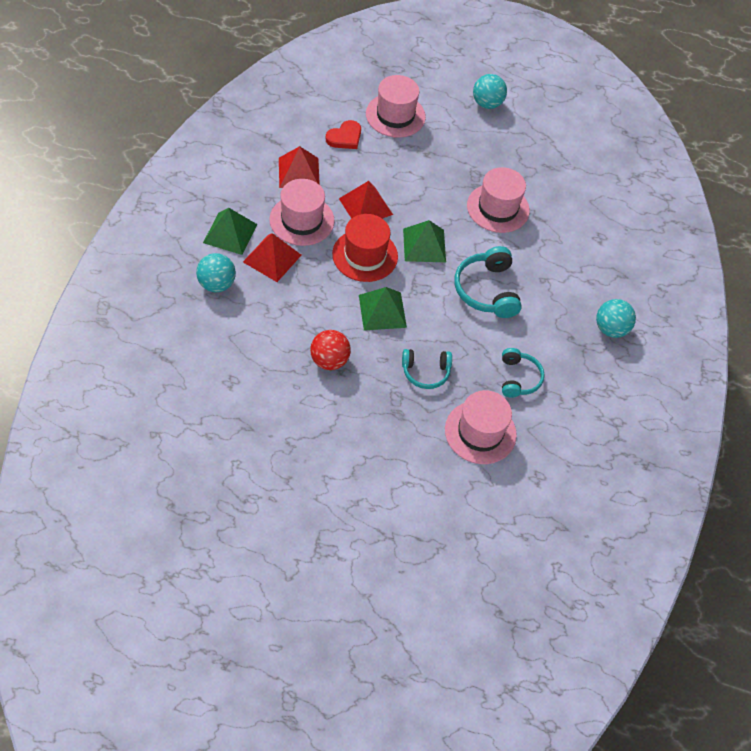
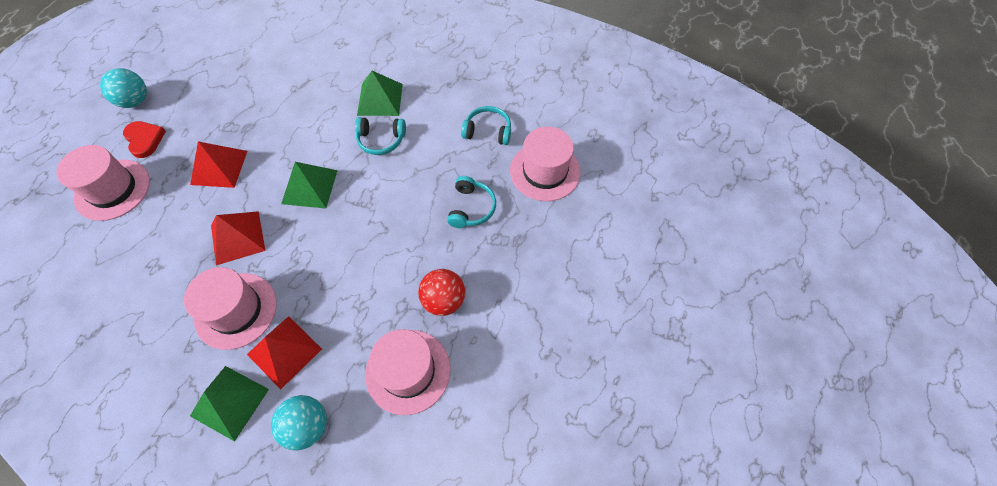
camera: 75 degrees left, 5 degrees up
(299, 172) = (159, 306): red pyramid -> red pyramid (219, 167)
(345, 137) = (123, 247): red heart -> red heart (144, 140)
(365, 255) = (308, 247): red hat -> none
(382, 311) = (387, 238): green pyramid -> green pyramid (380, 99)
(487, 290) = (381, 140): turquoise headphones -> turquoise headphones, size x0.65
(498, 208) = (280, 114): pink hat -> pink hat (408, 371)
(610, 329) = (444, 54): turquoise ball -> none

